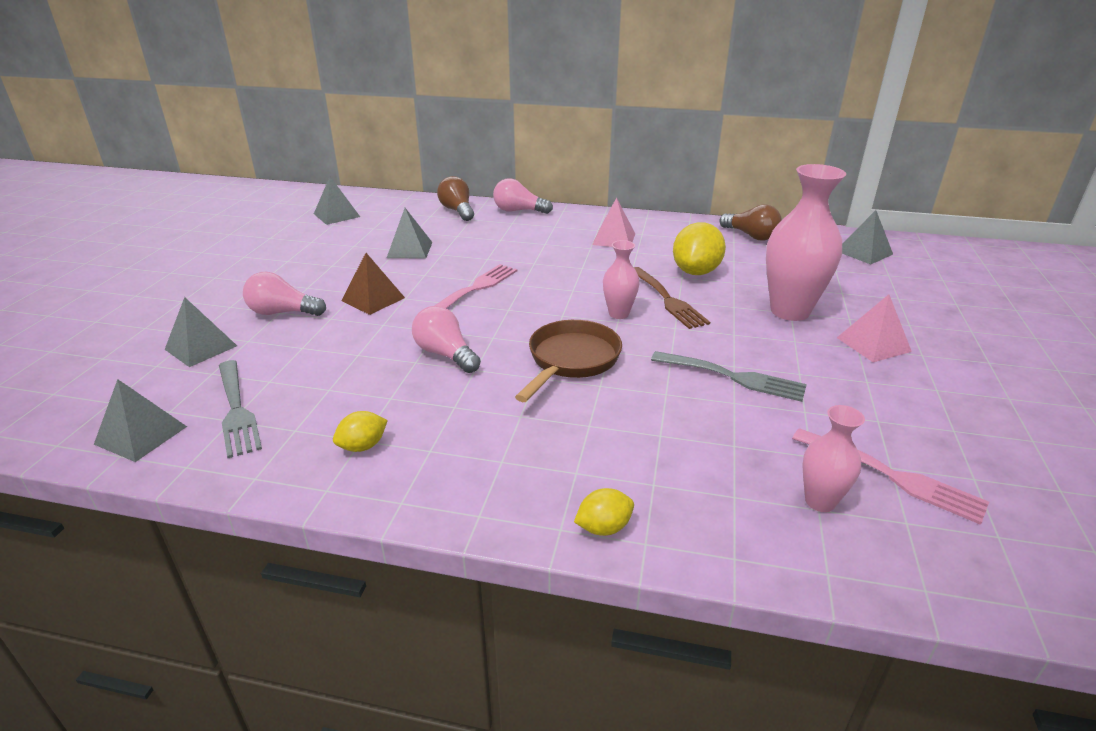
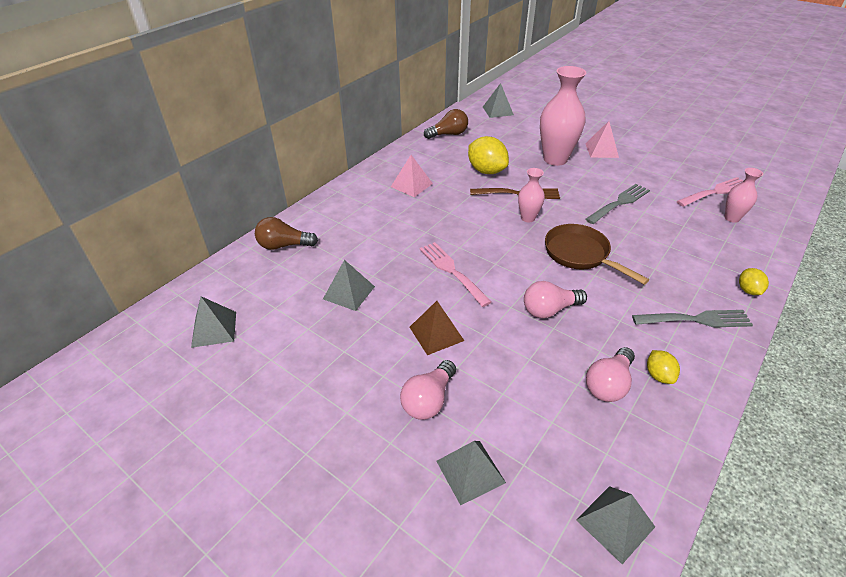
camera: 65 degrees left, 10 degrees up
(237, 410) = (593, 448): grey fork -> grey fork (696, 319)
(518, 211) = (317, 212): pink light bulb -> pink light bulb (608, 384)

